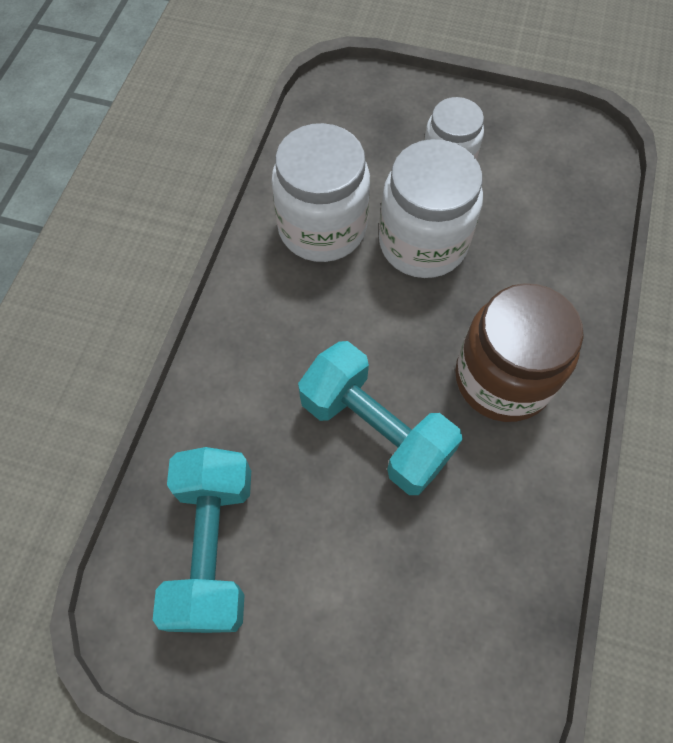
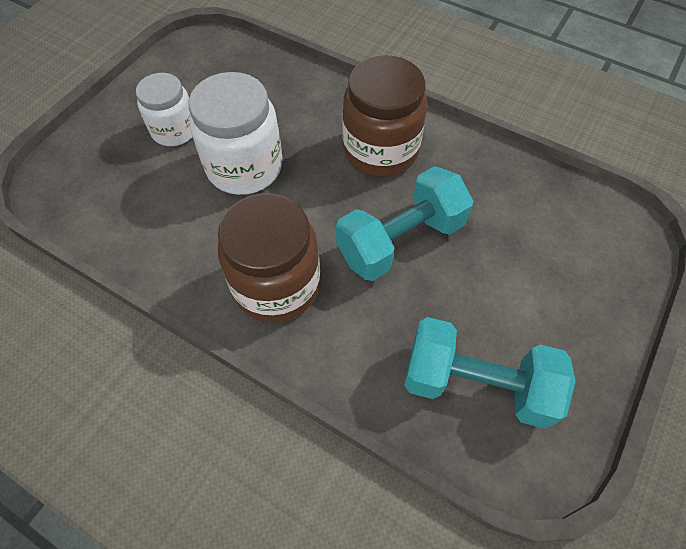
camera: 75 degrees left, 5 degrees down
(282, 318) = (276, 285): none -> brown jar
(322, 227) = (196, 234): white jar -> none

